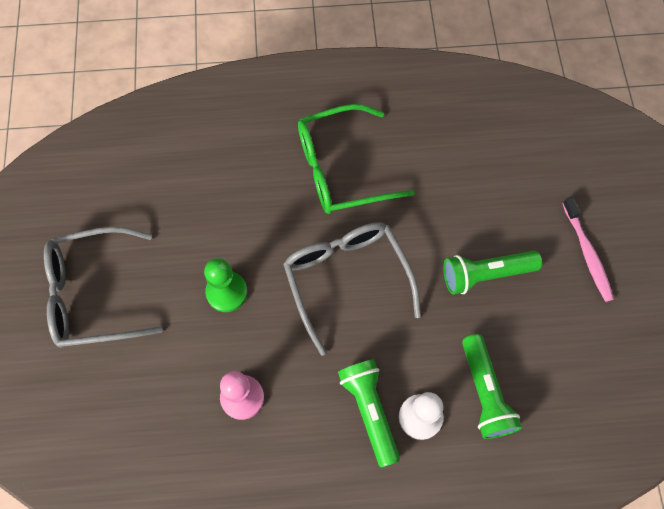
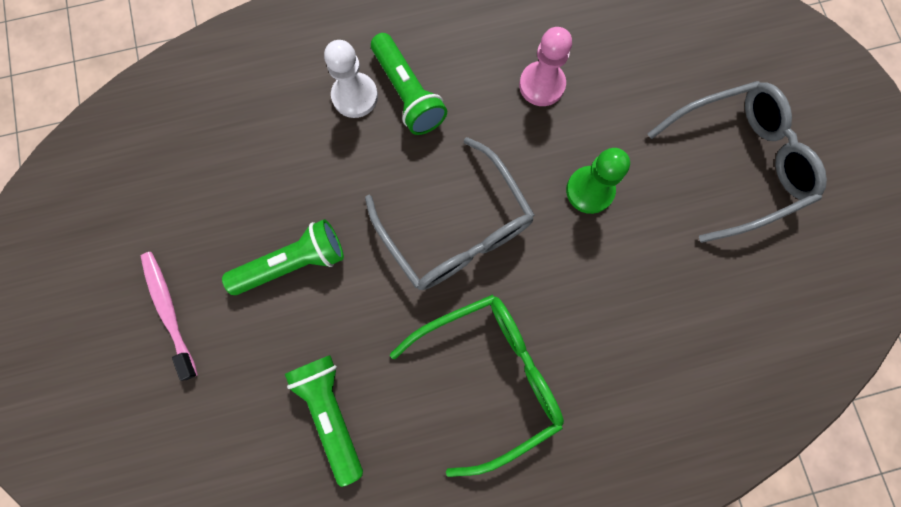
camera: 170 degrees right, 10 degrees up
(484, 392) = (289, 131): green flashlight -> green flashlight (331, 412)

